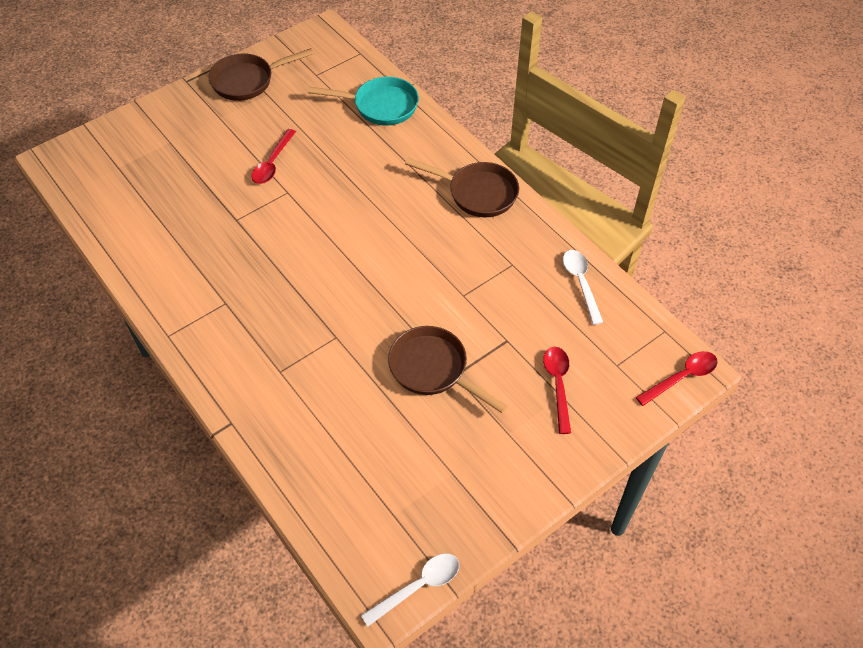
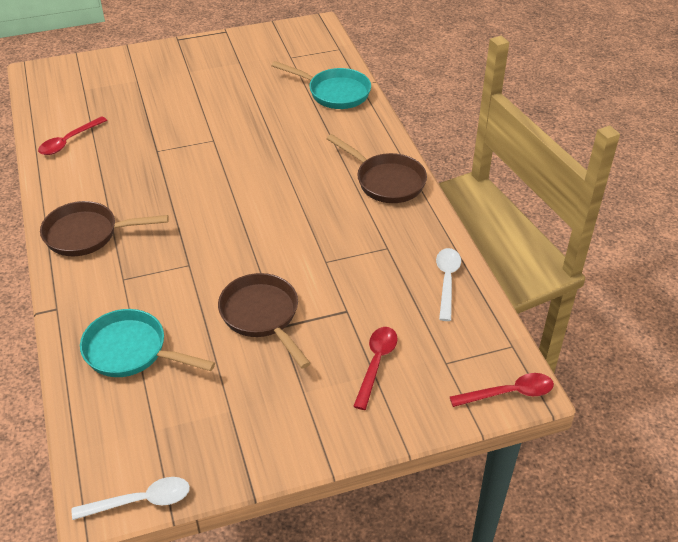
camera: 20 degrees right, 10 degrees down
(247, 81) = (229, 49): brown pan -> brown pan (87, 234)
(272, 163) = (213, 115): red spoon -> red spoon (69, 141)
(329, 444) = (131, 351): none -> turquoise pan

